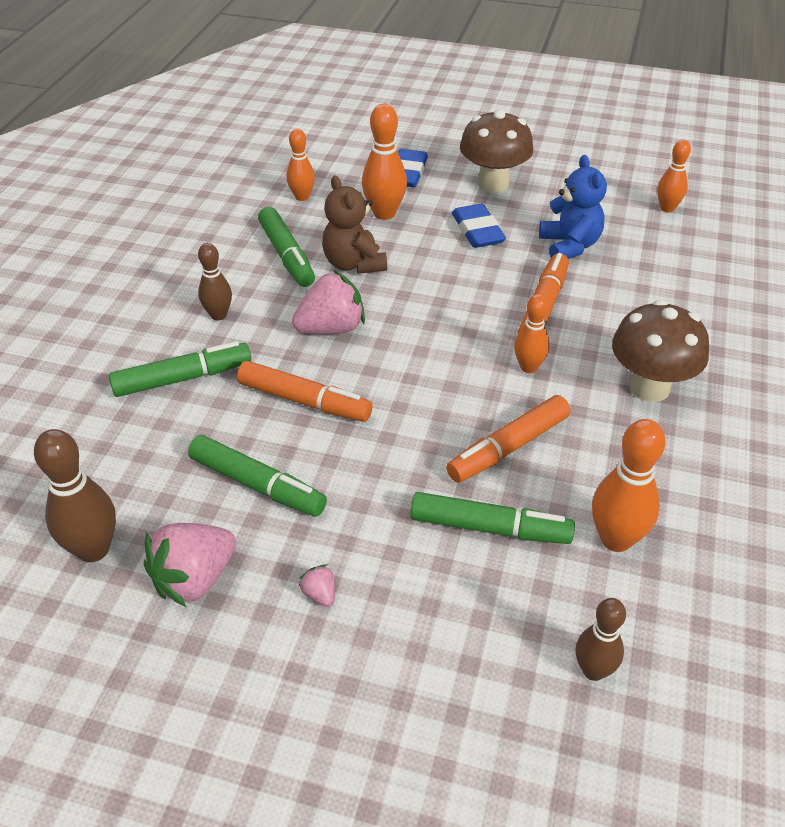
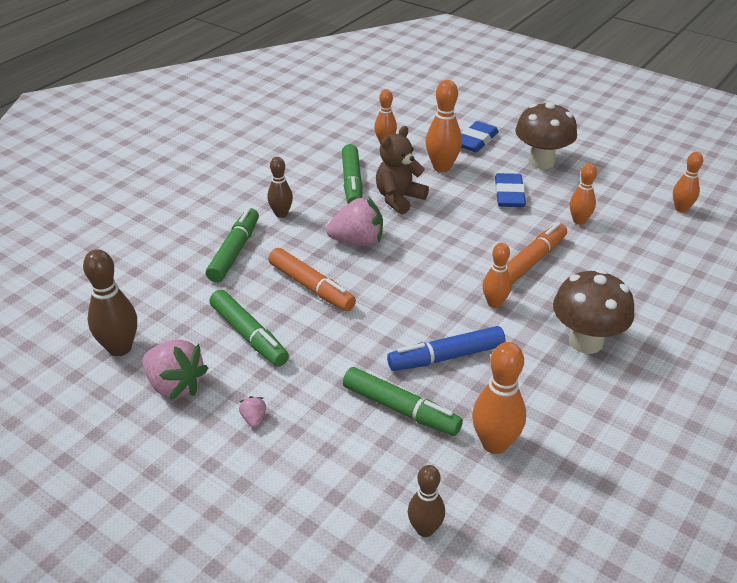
camera: 20 degrees right, 5 degrees down
(183, 378) = (234, 251): green marker -> green marker turned 75 degrees counterclockwise
(194, 579) = (175, 385): pink strawberry -> pink strawberry turned 120 degrees counterclockwise
(354, 264) = (399, 199): brown teddy bear -> brown teddy bear turned 45 degrees clockwise
(508, 448) = (446, 357): orange marker -> blue marker
(569, 246) = (579, 221): blue teddy bear -> orange bowling pin

